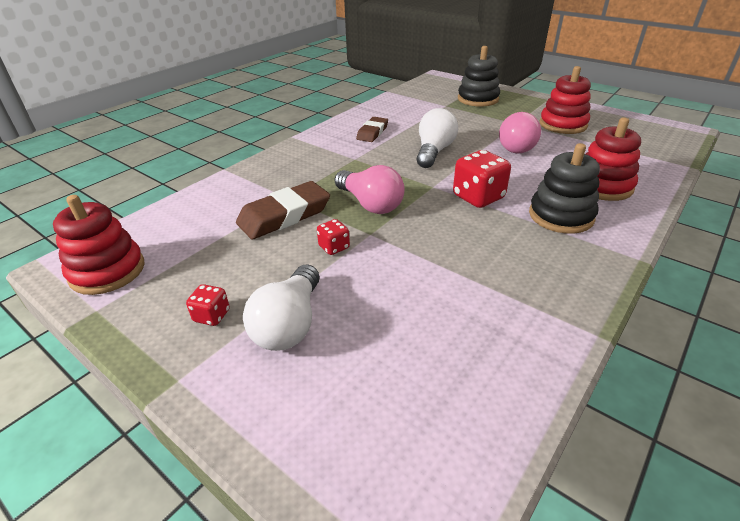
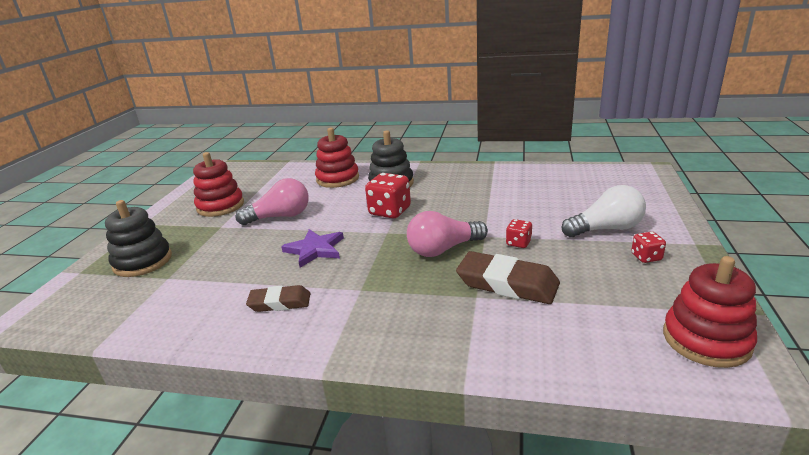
camera: 115 degrees left, 10 degrees down
(370, 204) = (443, 249): pink light bulb -> pink light bulb turned 135 degrees counterclockwise
(434, 151) = (315, 249): white light bulb -> purple star

